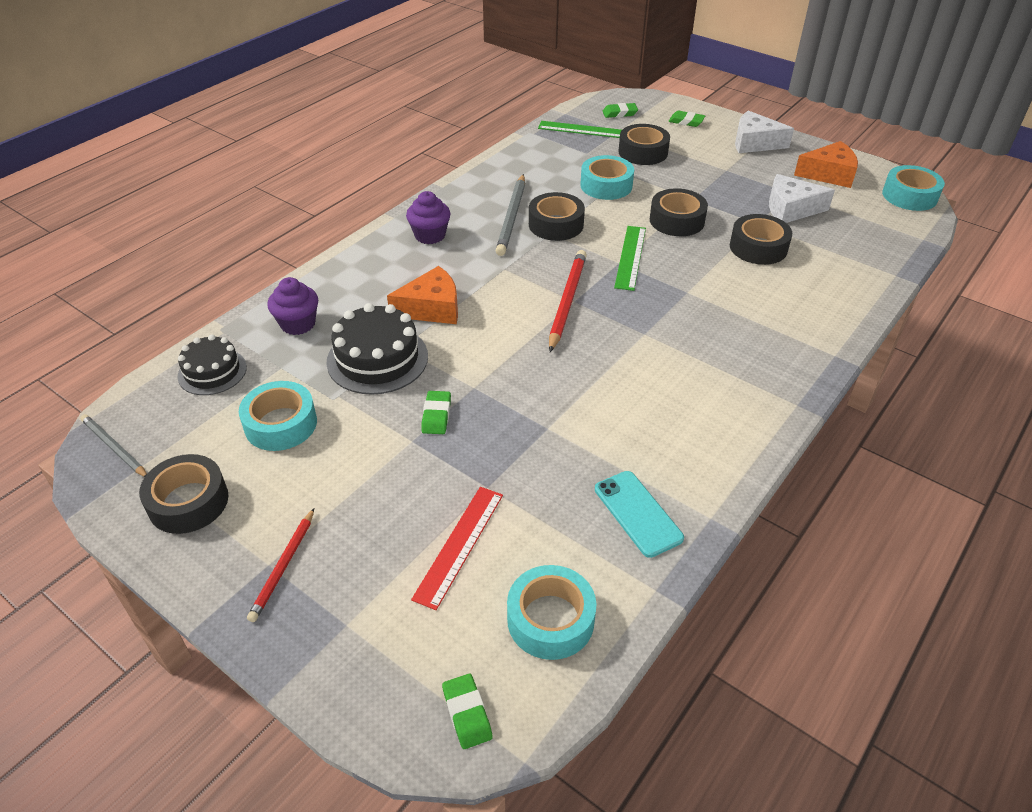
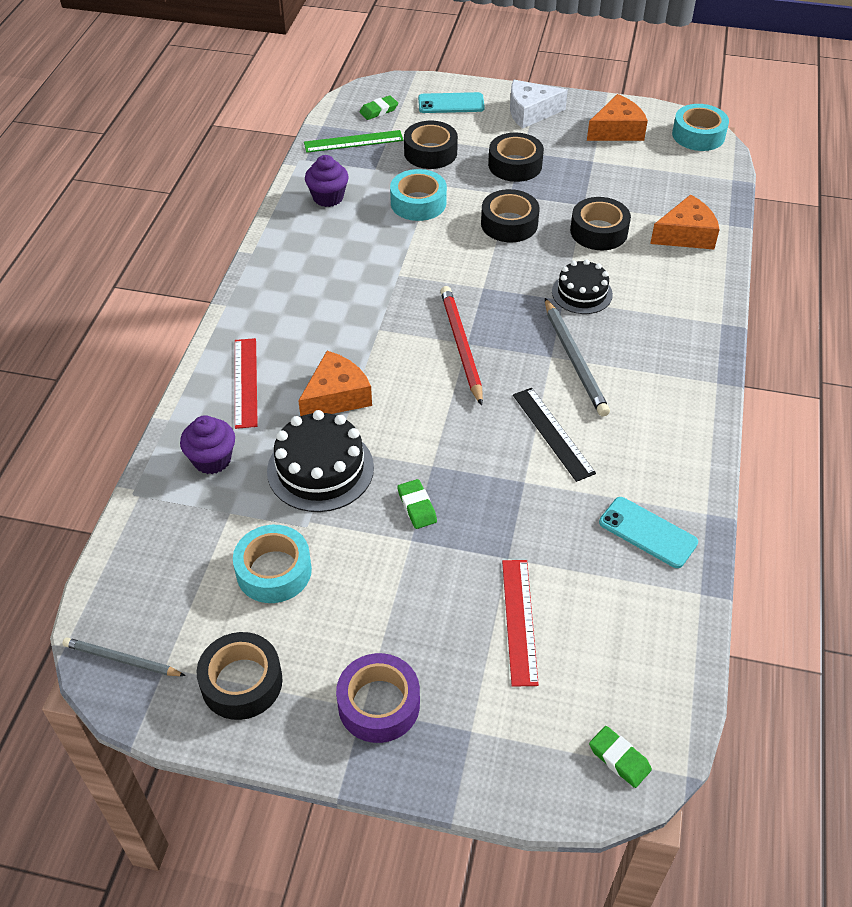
camera: 25 degrees left, 5 degrees up
(212, 371) = (161, 543): black cake -> black cake (582, 293)
(283, 566) = (379, 704): red pencil -> purple tape
(367, 276) = (245, 382): none -> red ruler
(430, 235) = (278, 315): purple cupcake -> purple cupcake (328, 197)
(512, 217) = (348, 268): grey pencil -> grey pencil (574, 360)
(550, 619) = (635, 653): turquoise tape -> none
(556, 224) = (397, 263): black tape -> black tape (515, 165)
(602, 396) = (553, 433): none -> black ruler
(630, 257) = (490, 278): green ruler -> none
(686, 121) = (451, 103): green eraser -> turquoise phone
(790, 209) = (604, 180): white cheese -> none
(845, 272) = (686, 235): none -> orange cheese

